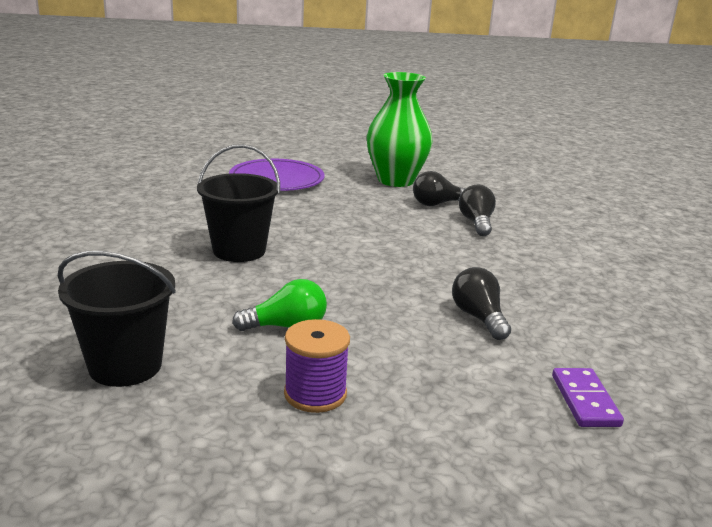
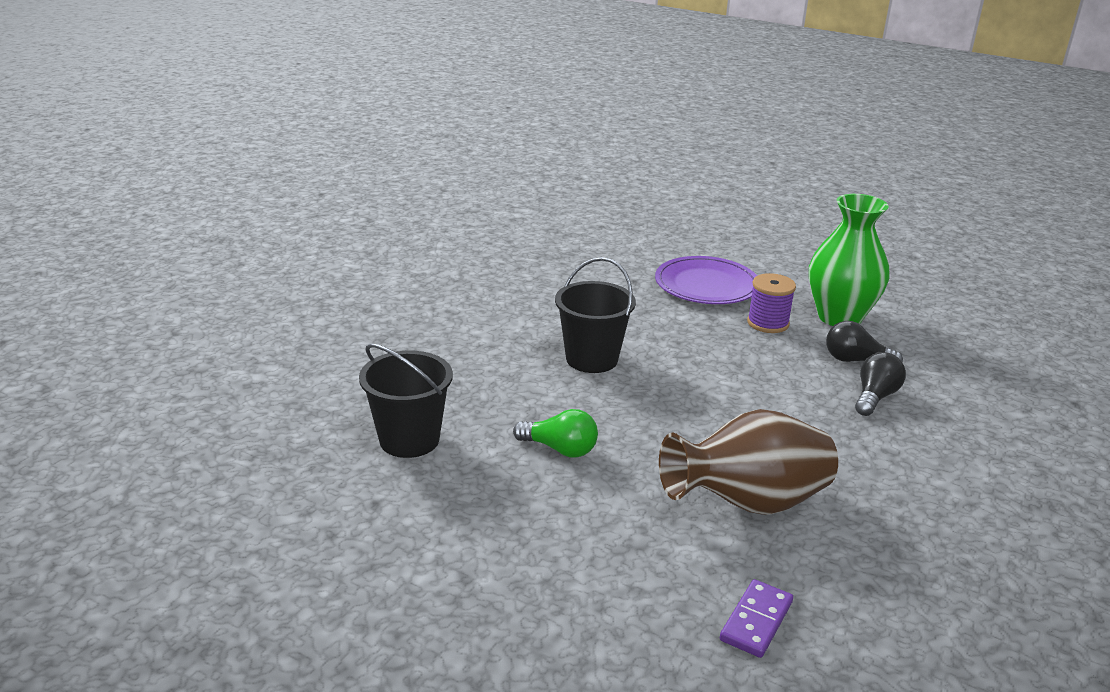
camera: 35 degrees right, 5 degrees up
(315, 394) = (524, 517): purple spool -> purple spool (768, 323)
(478, 318) = (748, 503): black light bulb -> brown vase

